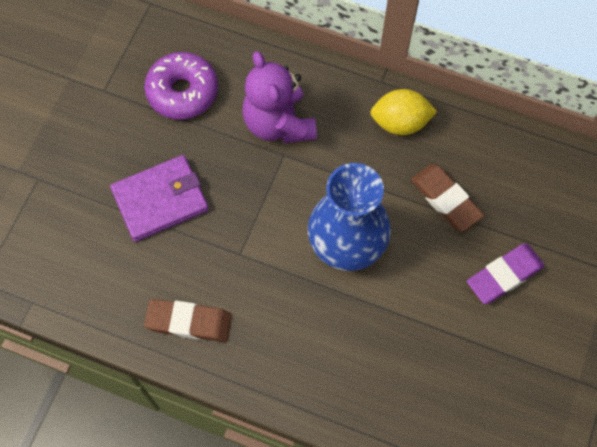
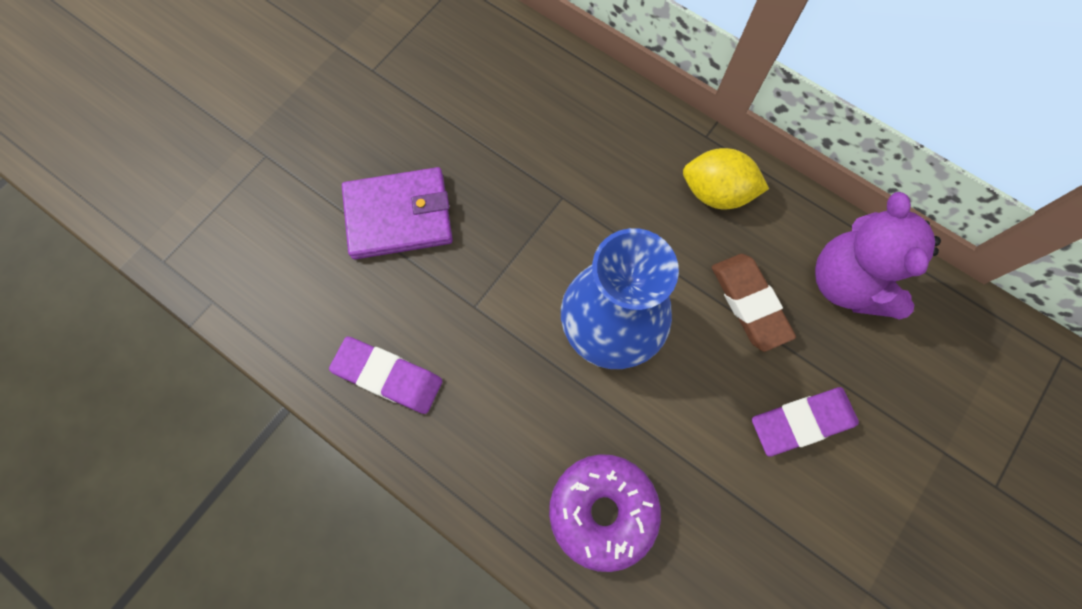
camera: 15 degrees right, 5 degrees up
(182, 92) = (463, 93): purple donut -> purple donut (602, 511)
(189, 322) = (388, 376): brown eraser -> purple eraser
(279, 123) = (566, 158): purple teddy bear -> purple teddy bear (848, 282)

